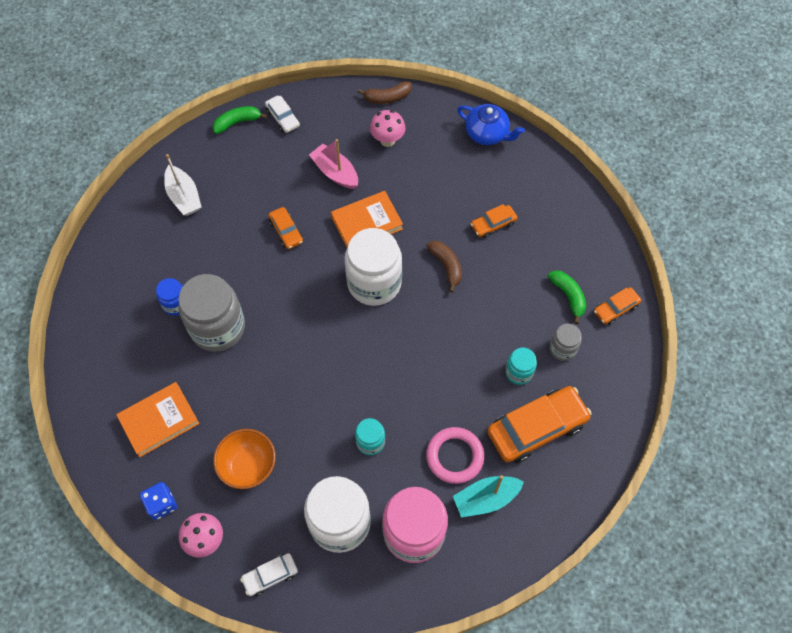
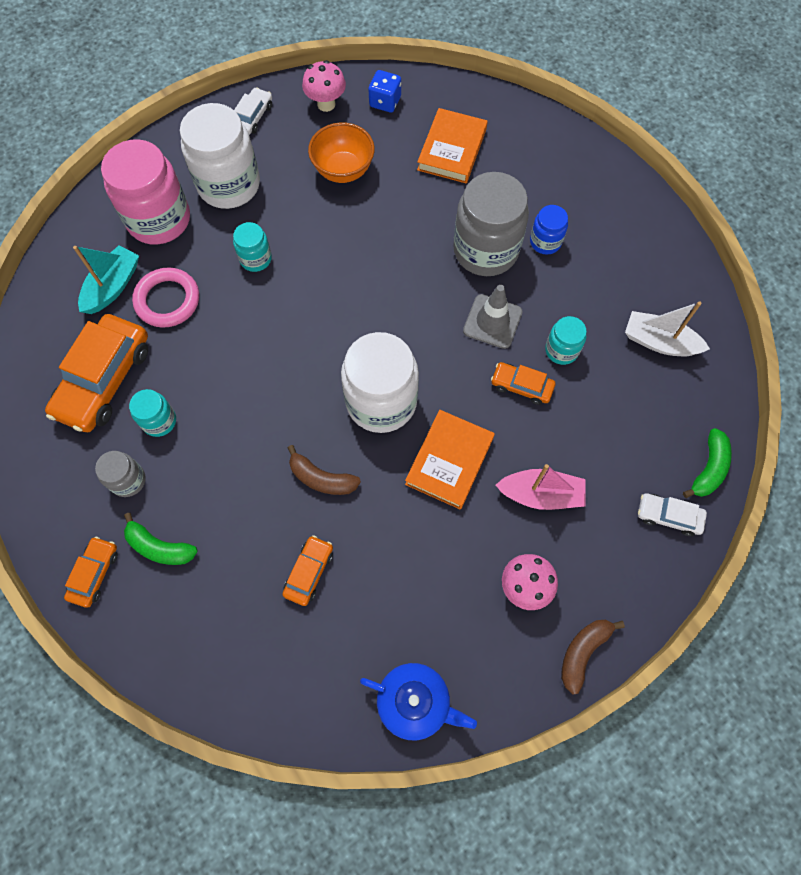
camera: 140 degrees right, 5 degrees up
(242, 233) = (561, 350): none -> turquoise jar
(262, 280) = (492, 321): none -> grey traffic cone
(487, 134) = (415, 702): blue teapot -> blue teapot turned 150 degrees counterclockwise

